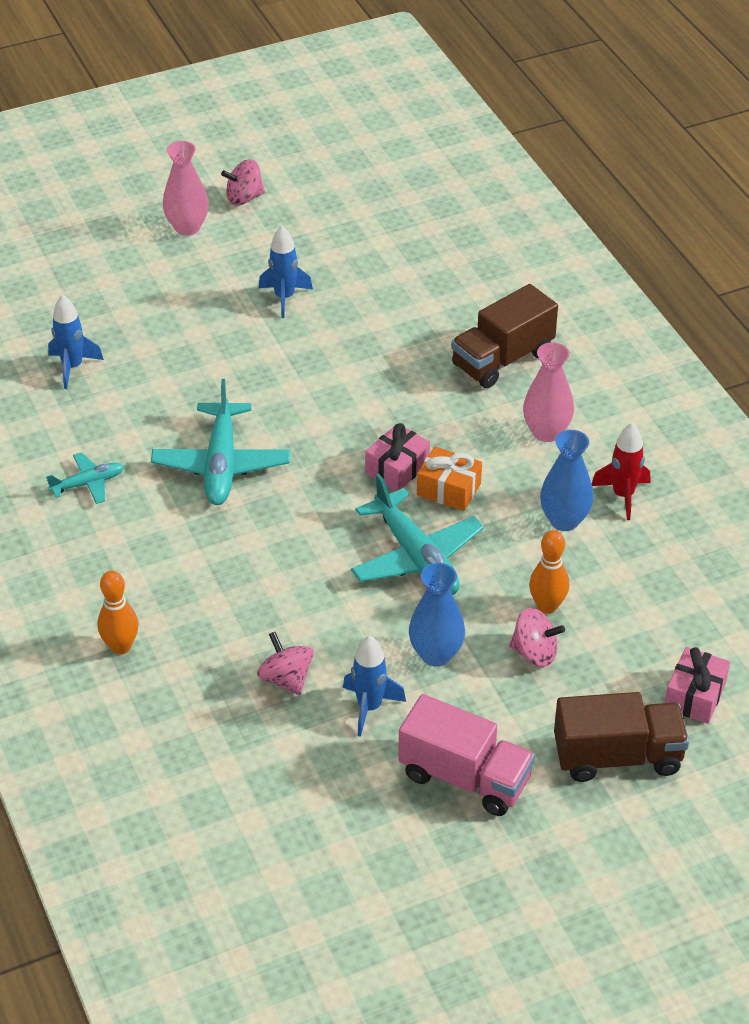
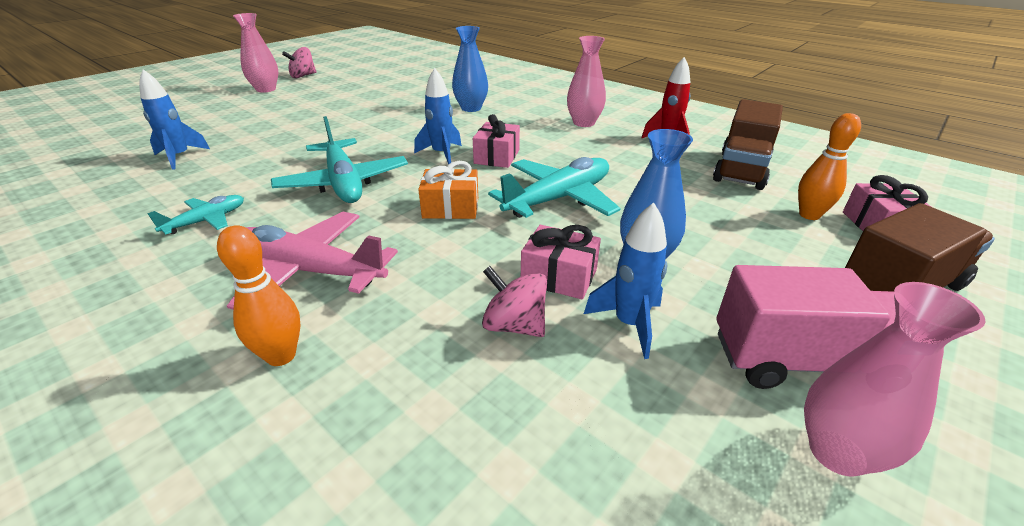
camera: 25 degrees left, 10 degrees down
(157, 574) = (308, 270): none -> pink plane
(284, 298) = (352, 103): blue rocket -> blue rocket (441, 154)
(349, 647) = (559, 276): none -> pink gift
(416, 557) = (559, 199): turquoise plane -> turquoise plane turned 75 degrees counterclockwise
(421, 830) = (837, 452): none -> pink vase
(448, 490) = (546, 159): orange gift -> orange gift (451, 207)
(502, 359) = (522, 102): brown truck -> brown truck (741, 170)
(534, 653) = (725, 233): pink spinning top -> none
(547, 606) = (695, 202): orange bowling pin -> orange bowling pin (809, 215)
(564, 520) = (645, 156): blue vase -> blue vase (471, 108)

